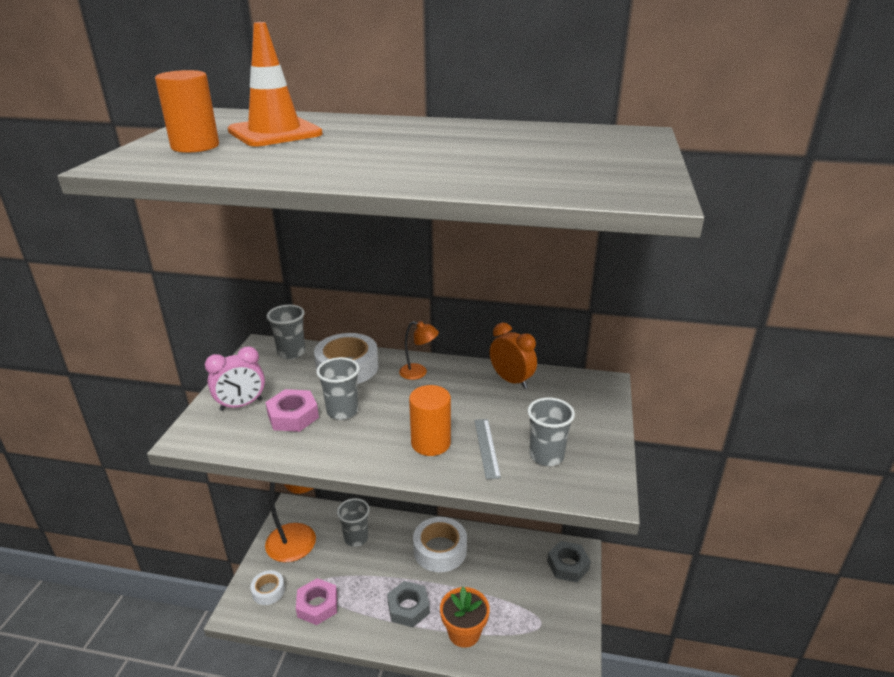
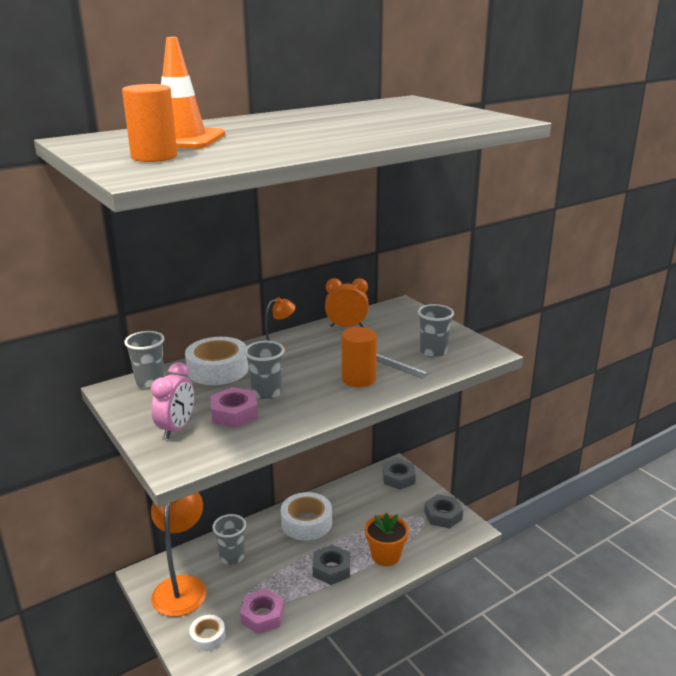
camera: 45 degrees left, 5 degrees down
(563, 636) = (443, 515): none -> grey nut

